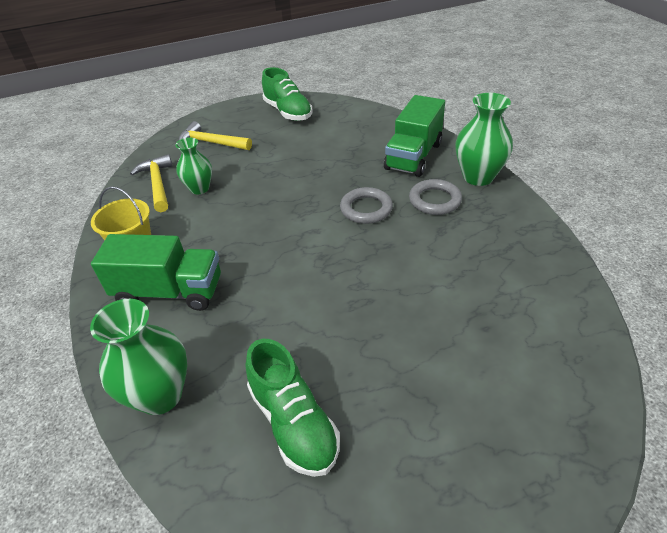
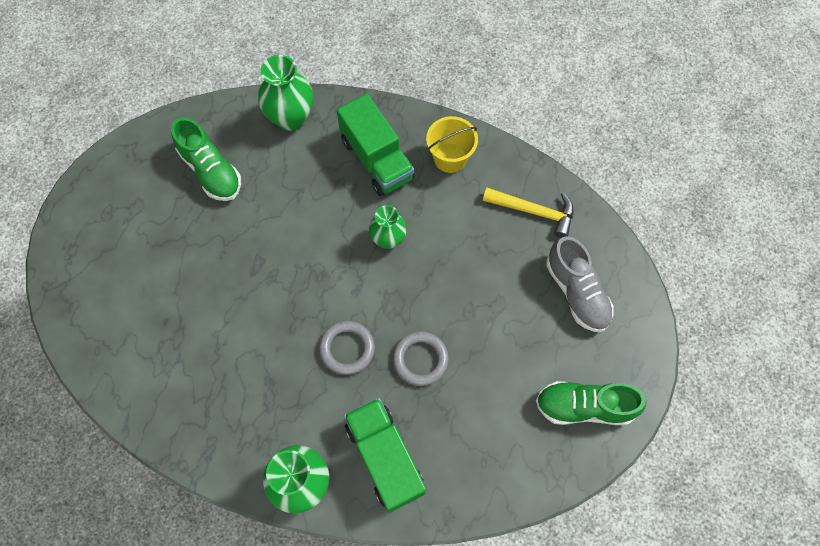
camera: 125 degrees right, 25 degrees up
(169, 292) = (376, 159): green truck -> green truck turned 75 degrees counterclockwise
(199, 188) = (496, 240): green vase -> green vase (388, 239)
(211, 143) = (577, 292): yellow hammer -> grey shoe
(293, 422) = (211, 170): green shoe -> green shoe turned 135 degrees counterclockwise
(434, 200) = (307, 412): grey ring -> grey ring (420, 359)

